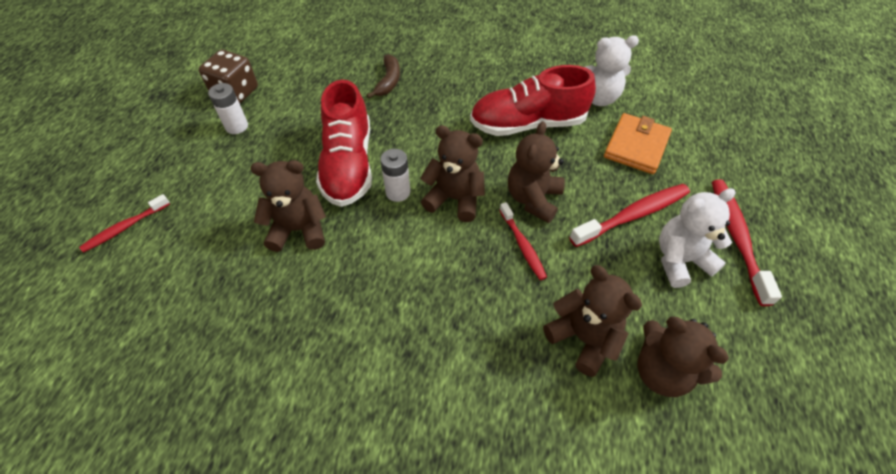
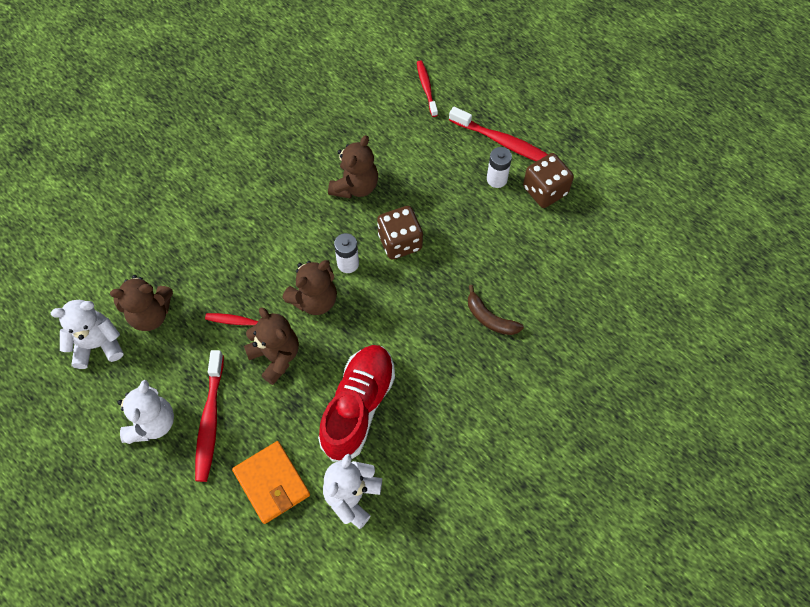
camera: 120 degrees right, 10 degrees up
(348, 165) = (400, 242): red shoe -> brown dice
(662, 371) = (97, 345): brown teddy bear -> white teddy bear
(736, 237) = (136, 484): red toothbrush -> red toothbrush (503, 142)

